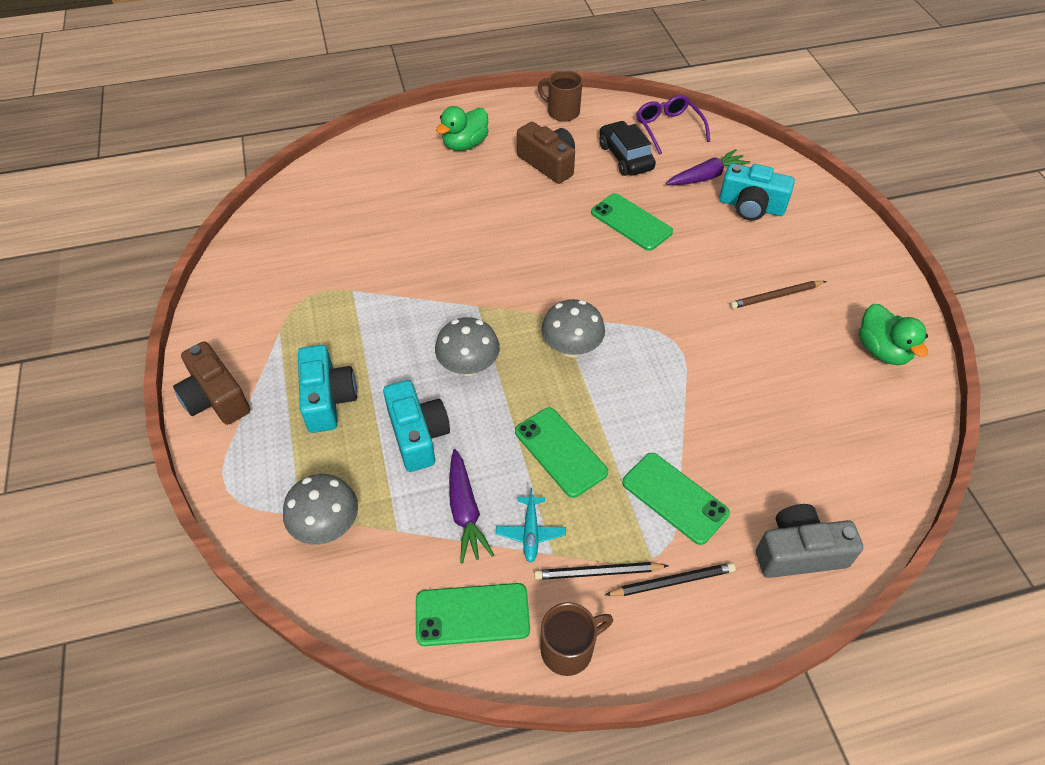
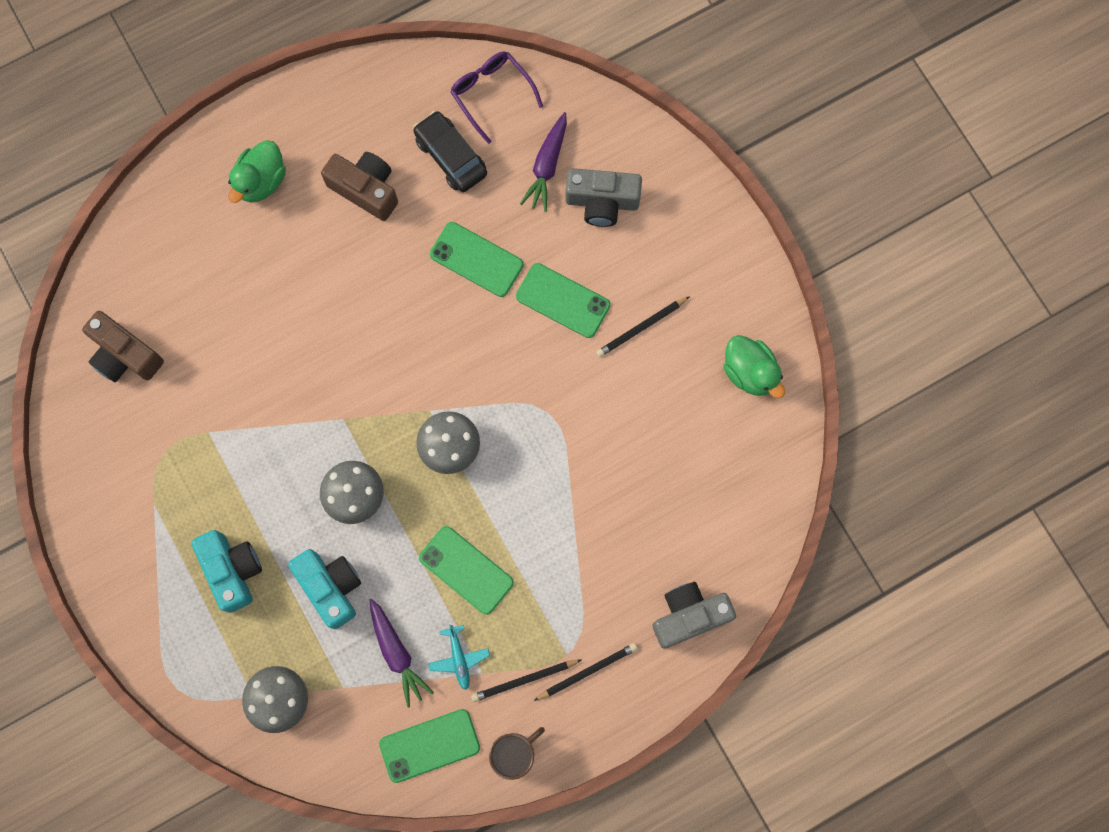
camera: 15 degrees left, 25 degrees up
(215, 398) = (124, 597): brown camera -> brown camera (125, 355)
(562, 112) = (361, 96): brown mug -> none
(675, 498) = (577, 590): green phone -> green phone (563, 300)
(706, 176) = (547, 166): purple carrot -> purple carrot turned 150 degrees clockwise
(751, 206) = (602, 202): turquoise camera -> grey camera
(776, 296) = (641, 328): brown pencil -> black pencil

